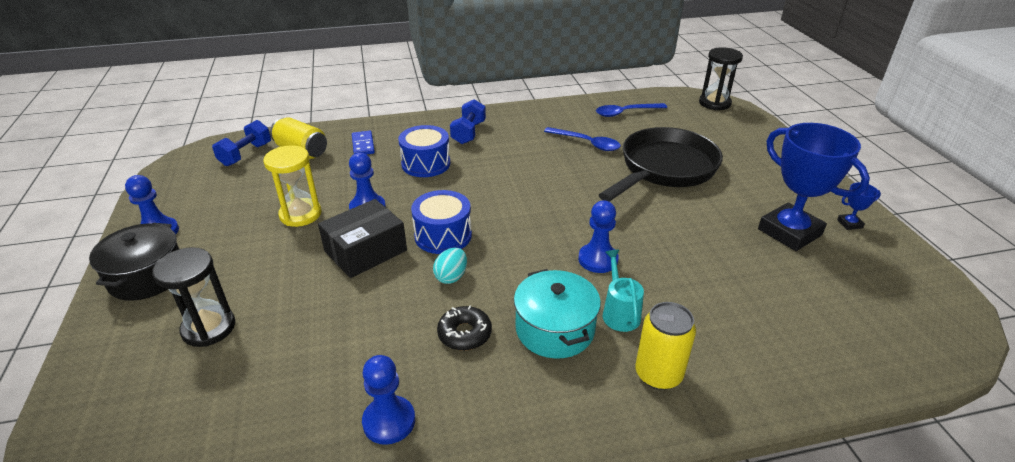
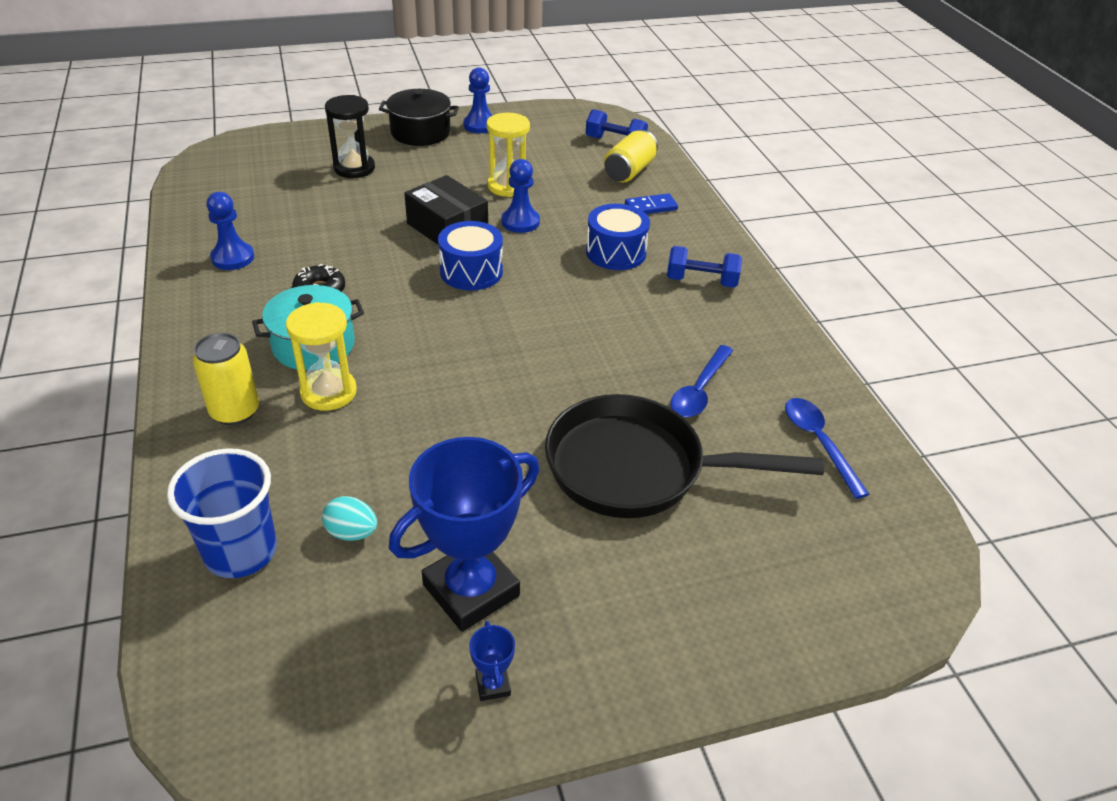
camera: 85 degrees right, 5 degrees up
(451, 277) = (402, 280): turquoise egg -> turquoise egg (352, 532)
(598, 259) = (421, 382): blue pawn -> none
(619, 313) = (328, 392): turquoise watering can -> yellow hourglass
(664, 169) = (637, 468): black pan -> black pan turned 150 degrees clockwise
(714, 103) = (911, 581): black hourglass -> none
(813, 345) = (240, 552): none -> blue cup

